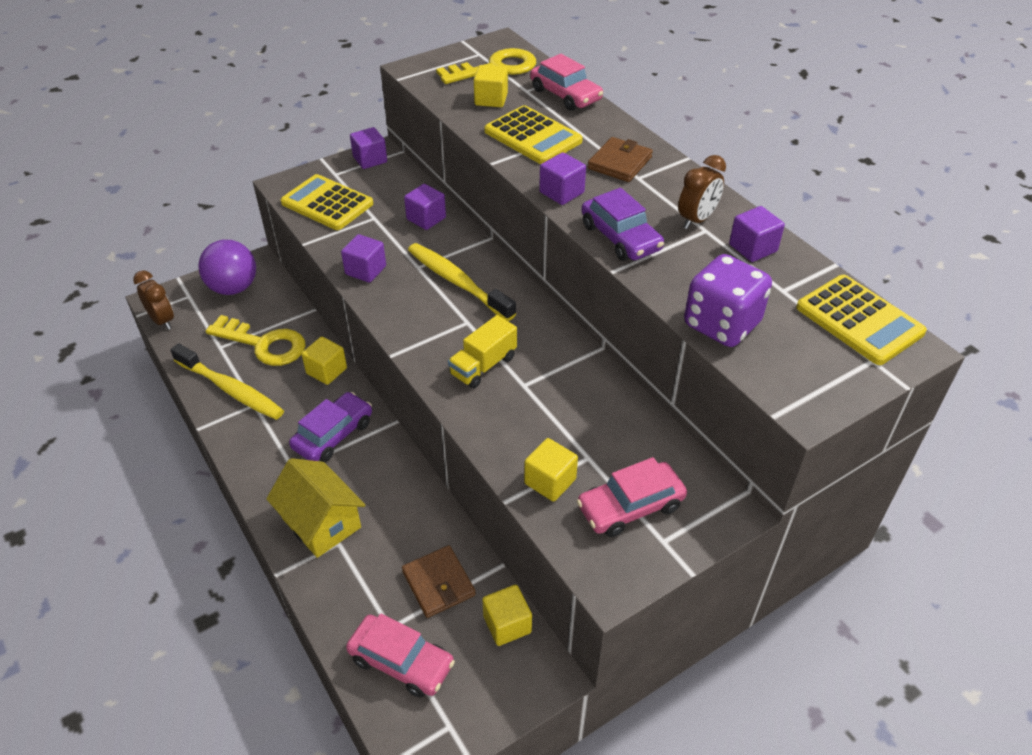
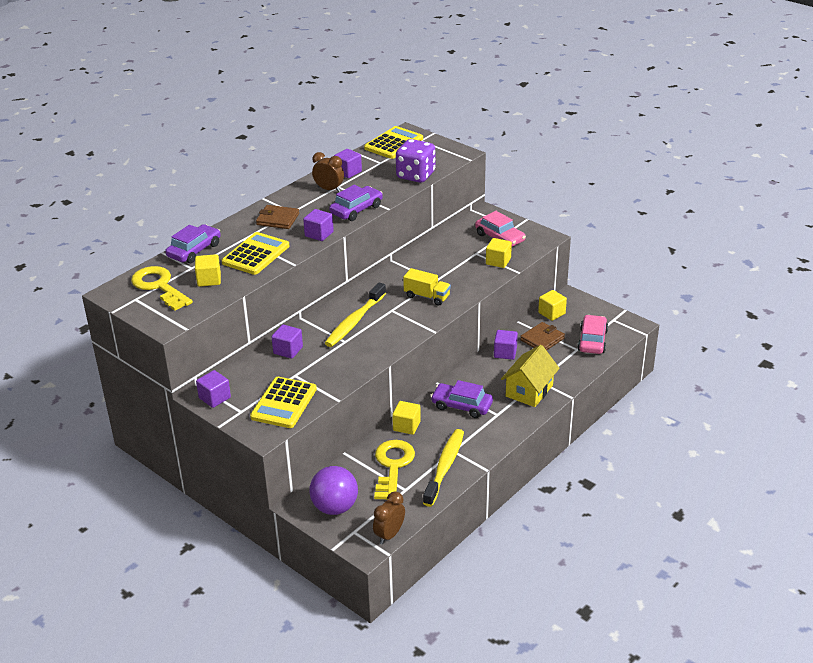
camera: 105 degrees left, 10 degrees down
(365, 270) = (358, 362): purple cube -> purple cube (505, 353)
(565, 95) = (194, 250): pink car -> purple car

